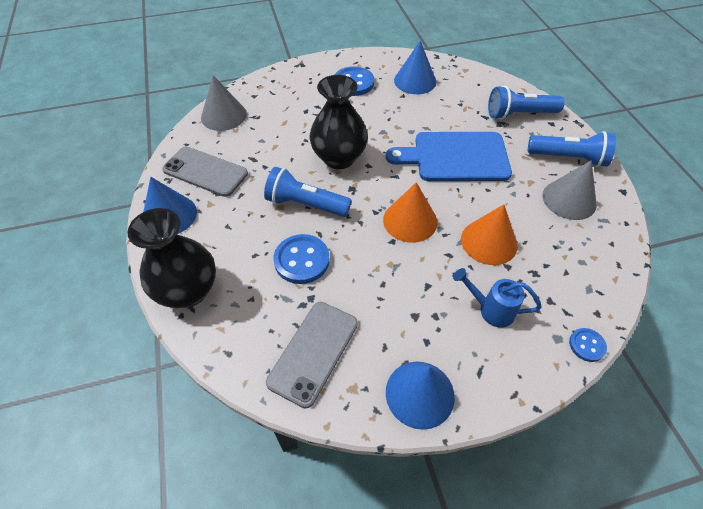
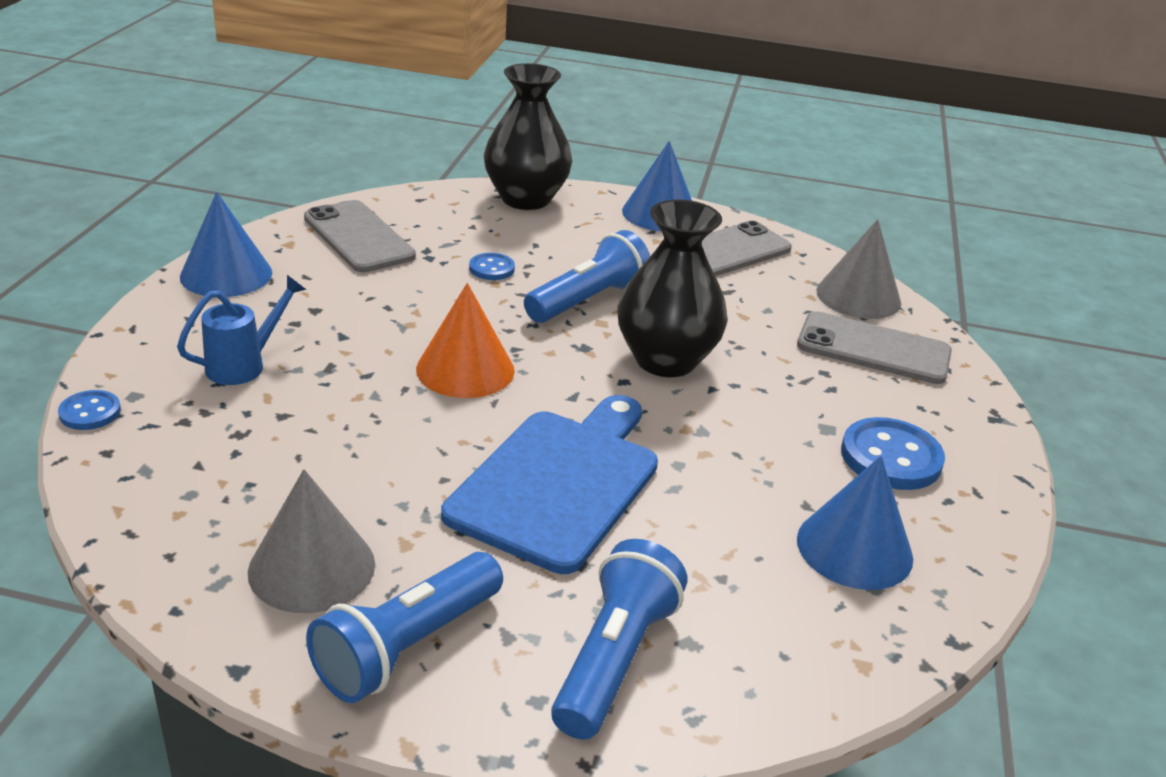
camera: 115 degrees right, 20 degrees down
(273, 101) = (873, 349): none -> grey phone
(302, 260) = (491, 268): blue button -> blue button, size x0.56
(489, 242) = (342, 420): orange cone -> none

